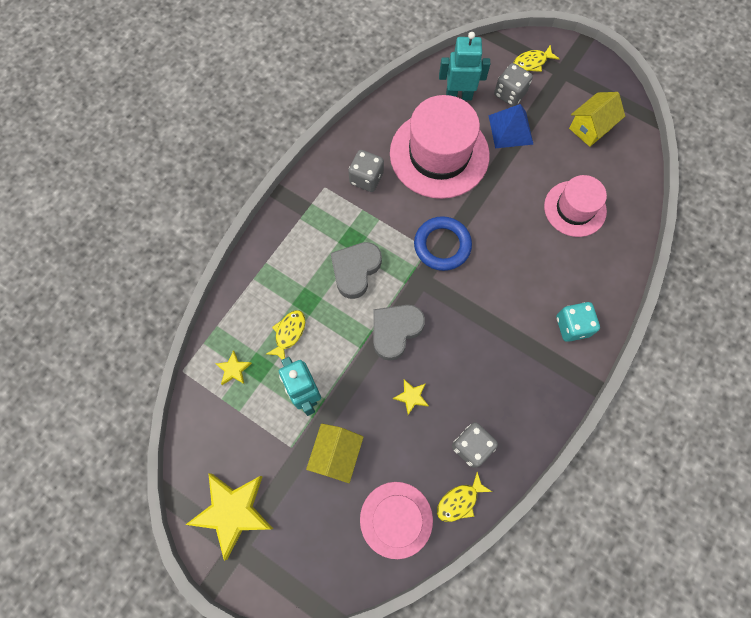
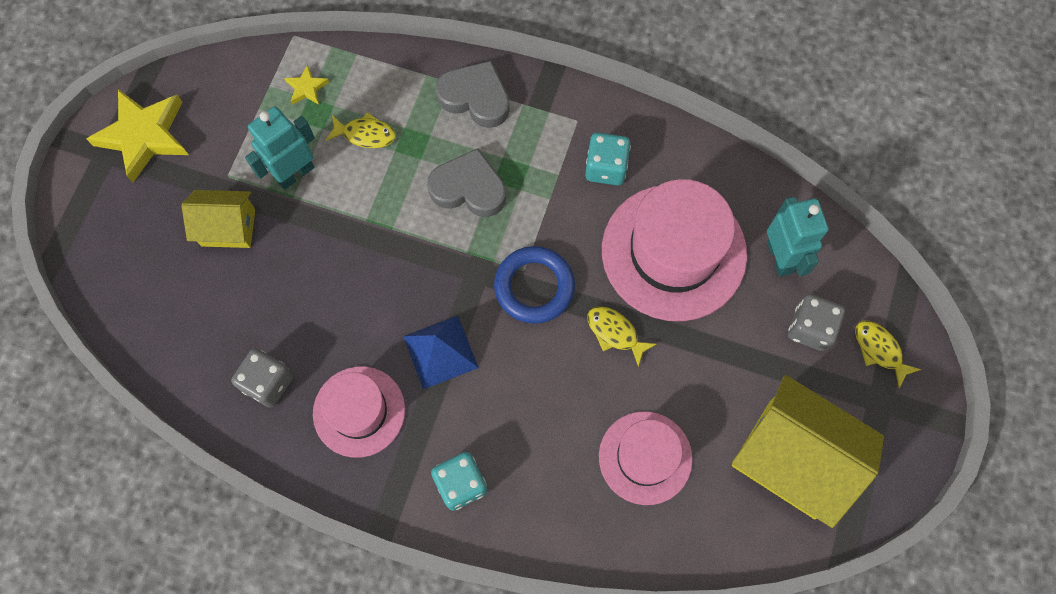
camera: 75 degrees right, 0 degrees up
(366, 178) = (606, 168): grey dice -> turquoise dice
(395, 331) = (398, 256): grey heart -> grey heart (475, 98)
(396, 519) = (164, 313): pink hat -> pink hat (359, 411)
(411, 397) = (316, 296): yellow star -> none
(459, 501) = (198, 382): yellow fish -> yellow fish (615, 333)
(510, 129) = (748, 341): blue pyramid -> blue pyramid (440, 352)
(590, 128) = (792, 459): yellow house -> yellow house, size x1.79

